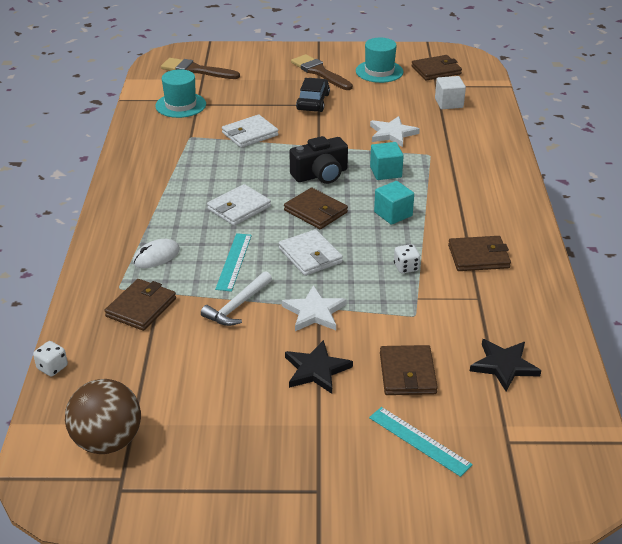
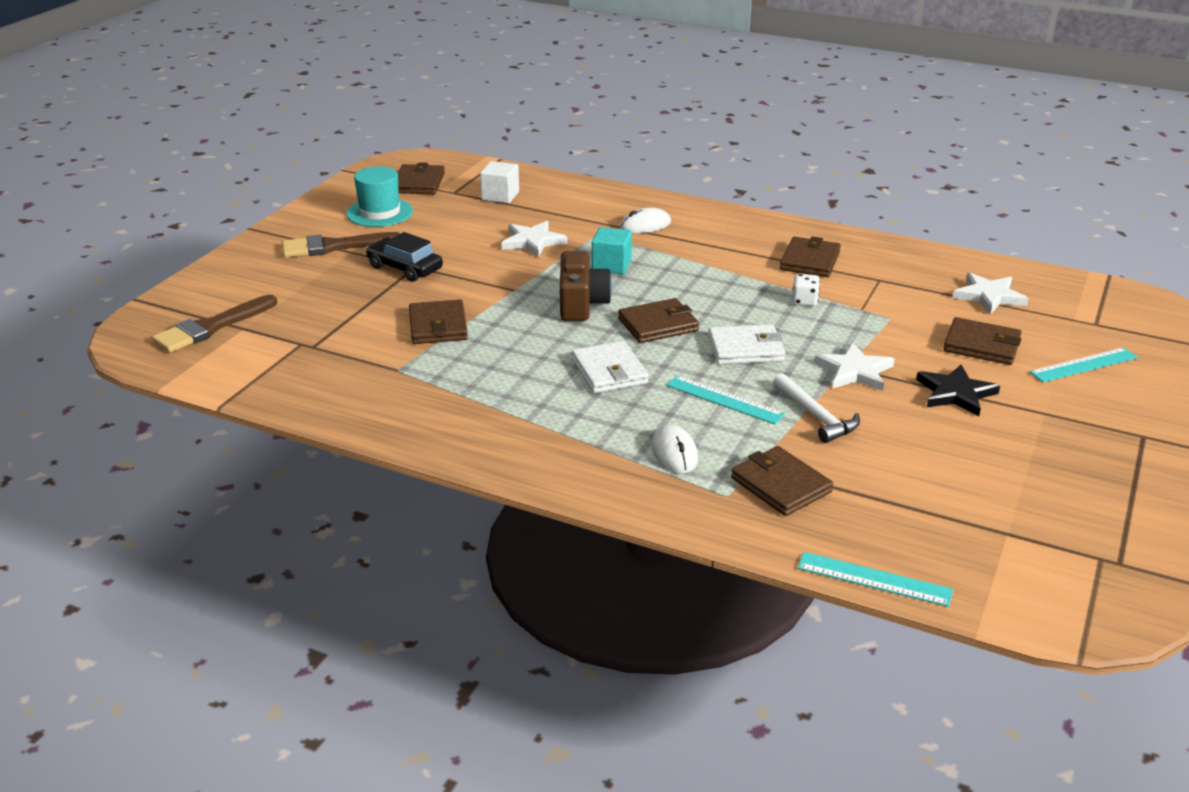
camera: 65 degrees left, 5 degrees down
(52, 367) = (874, 579): white dice -> turquoise ruler
(108, 441) = (1033, 557): brown ball -> none
(180, 105) = (300, 359): turquoise hat -> none
(250, 134) = (438, 326): white wallet -> brown wallet
(320, 175) = (581, 303): black camera -> brown camera
(393, 214) = (699, 283): turquoise cube -> none
(464, 169) = (645, 225): none -> white mouse
(504, 366) = (989, 296): black star -> white star

